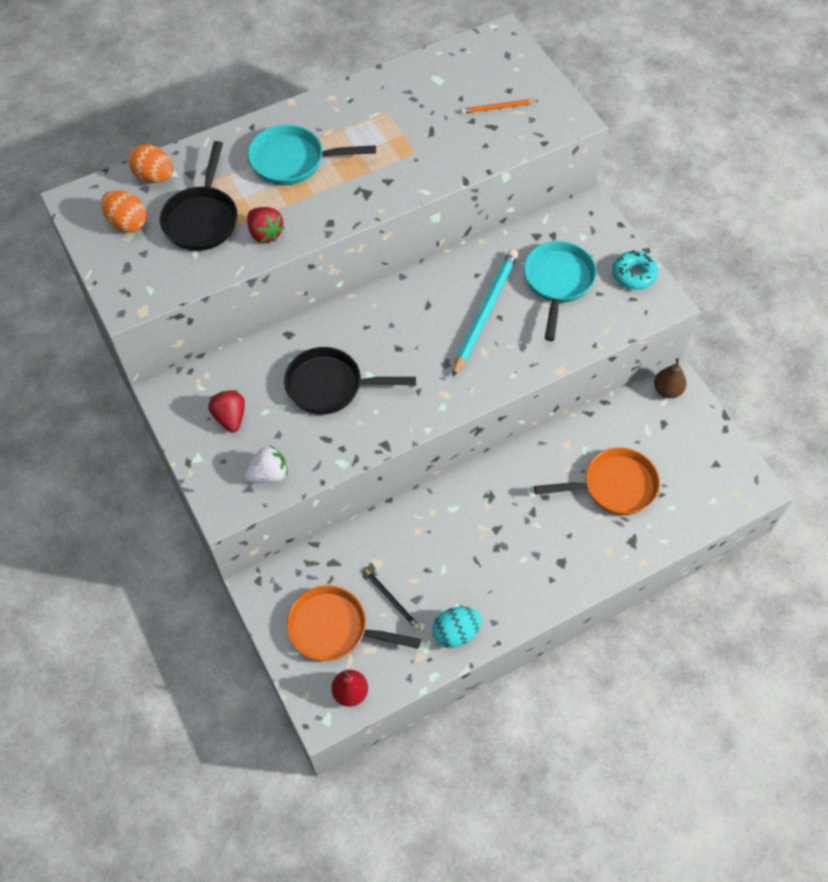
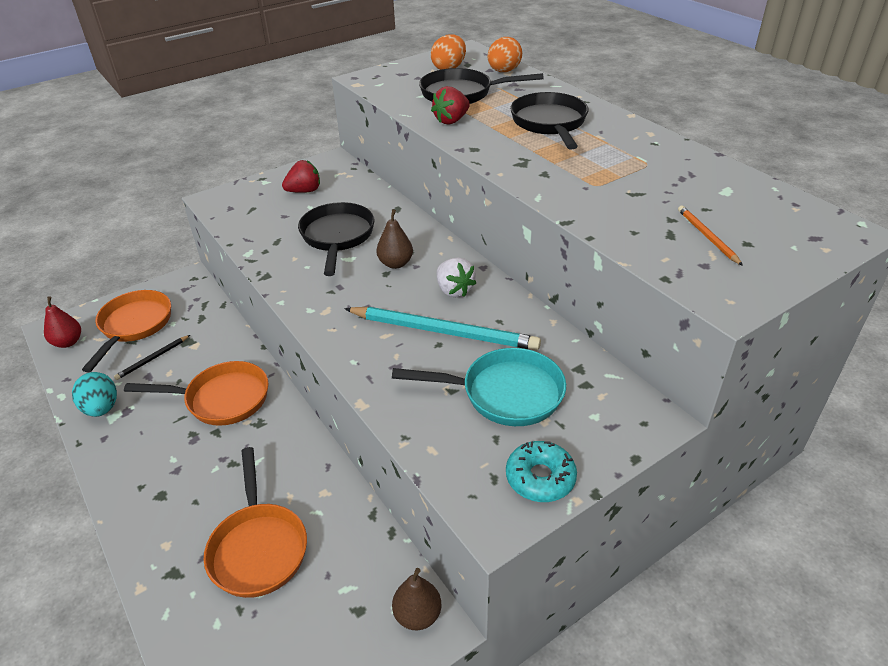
camera: 85 degrees right, 20 degrees down
(268, 474) = (243, 216): white strawberry -> white strawberry (454, 290)
(293, 161) = (549, 123): turquoise pan -> black pan
(385, 340) = (395, 263): none -> brown pear
(457, 529) = (221, 399): none -> orange pan

